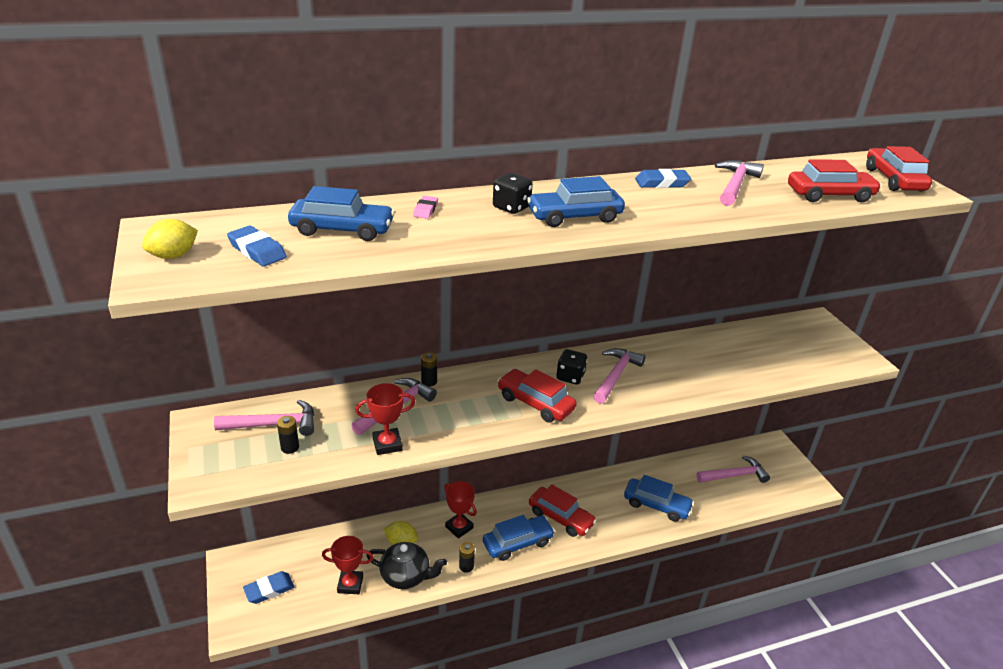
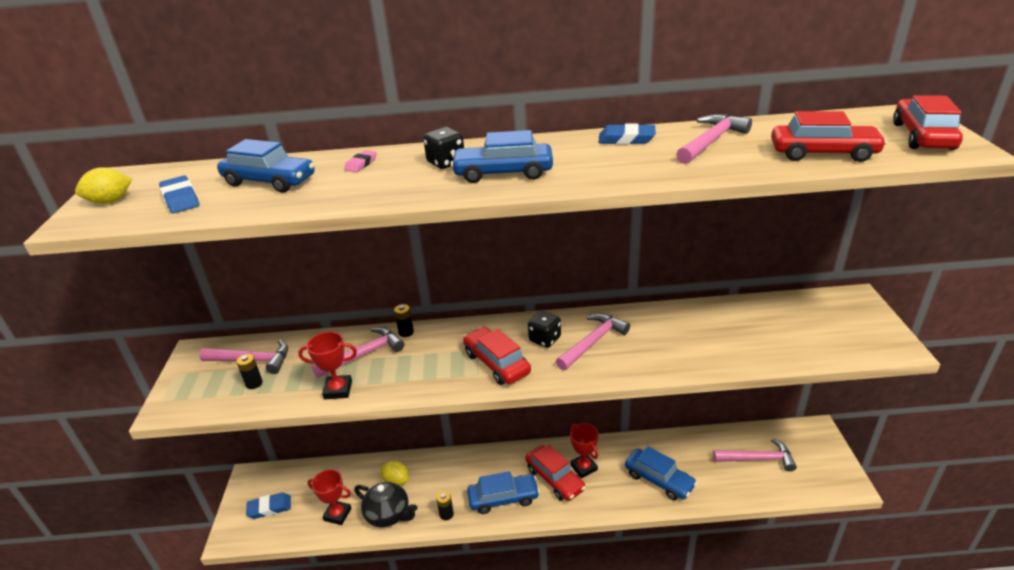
camera: 20 degrees right, 0 degrees up
(459, 527) = (453, 474): red trophy -> red trophy (584, 467)

